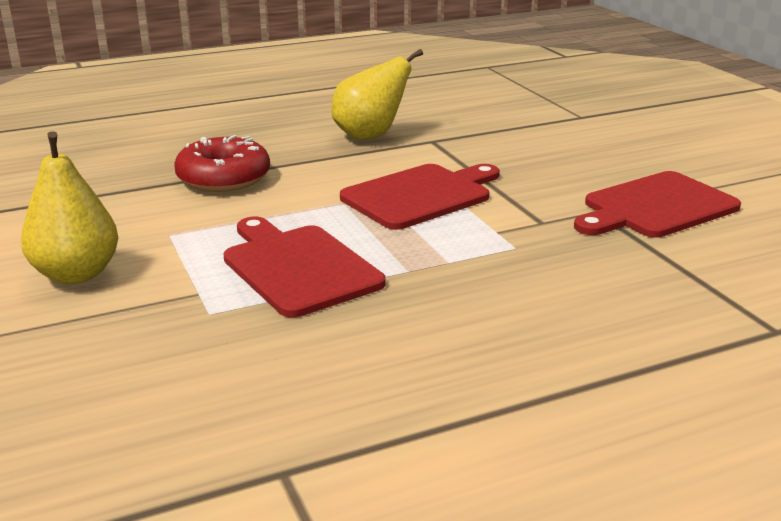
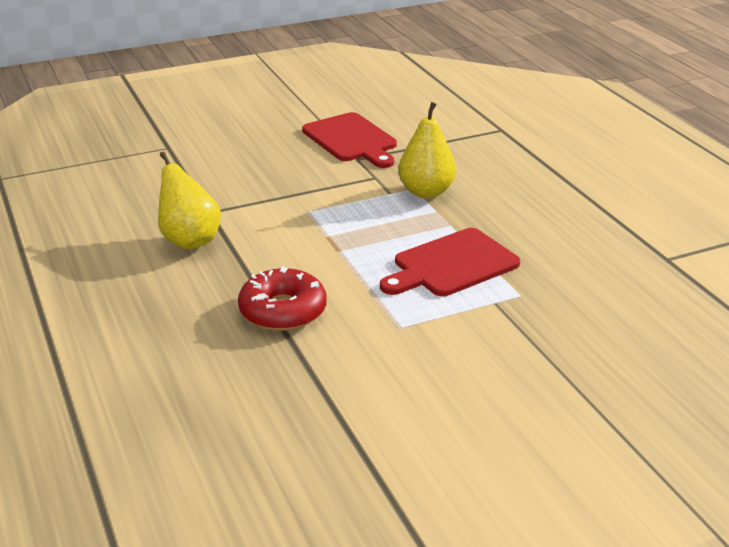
camera: 90 degrees left, 5 degrees up
(76, 274) = (476, 362): yellow pear -> yellow pear (426, 192)
(420, 195) = (328, 218): red cutting board -> none

